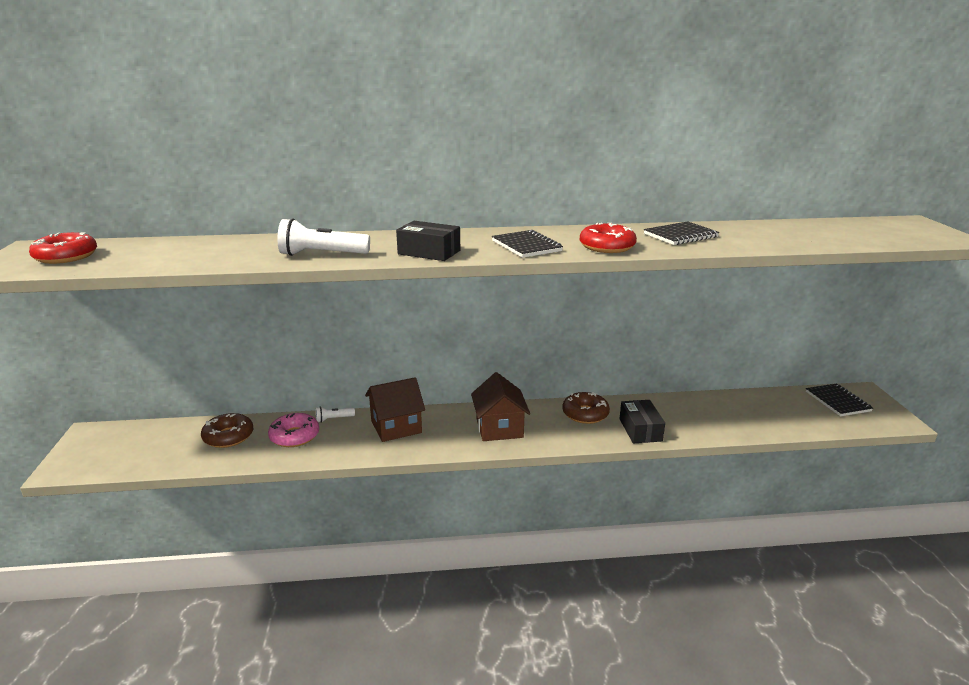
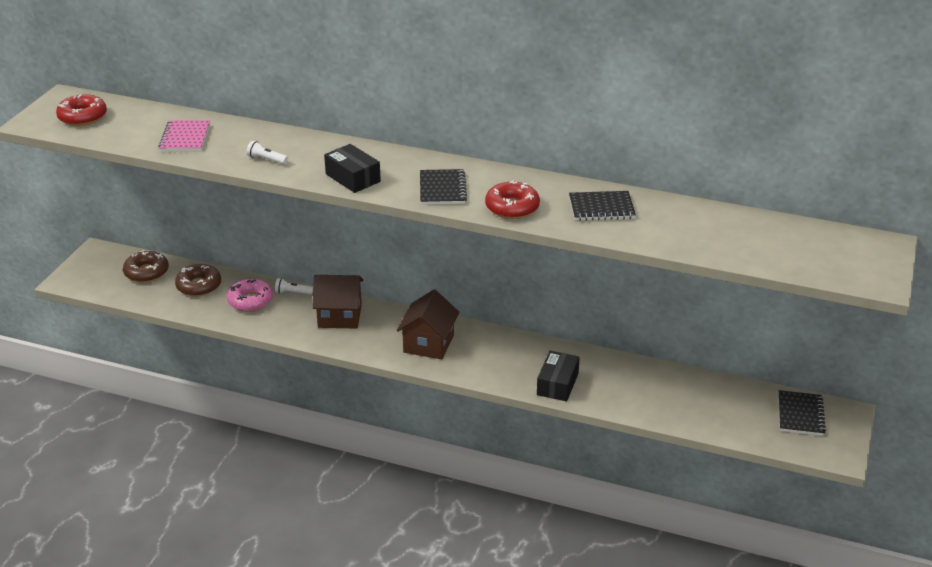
camera: 25 degrees right, 10 degrees up
(211, 253) = (185, 138): none -> pink notebook
(322, 254) = (267, 160): white flashlight -> white flashlight, size x0.54
(585, 414) = (521, 352): brown donut -> brown donut (146, 272)

